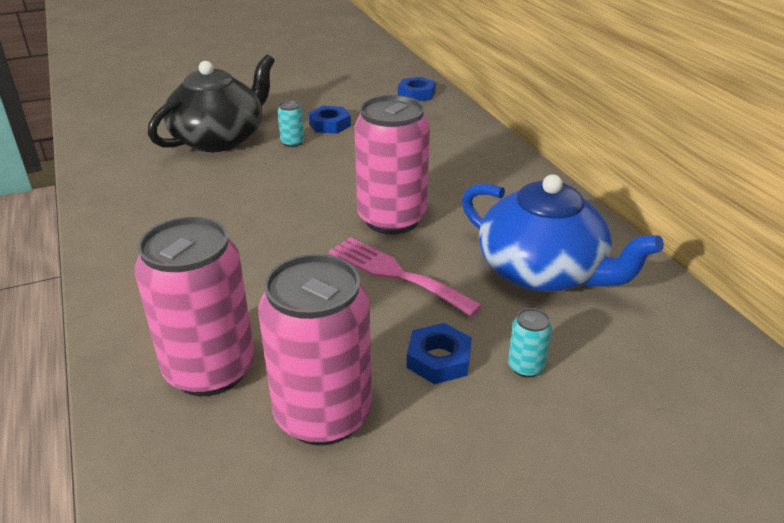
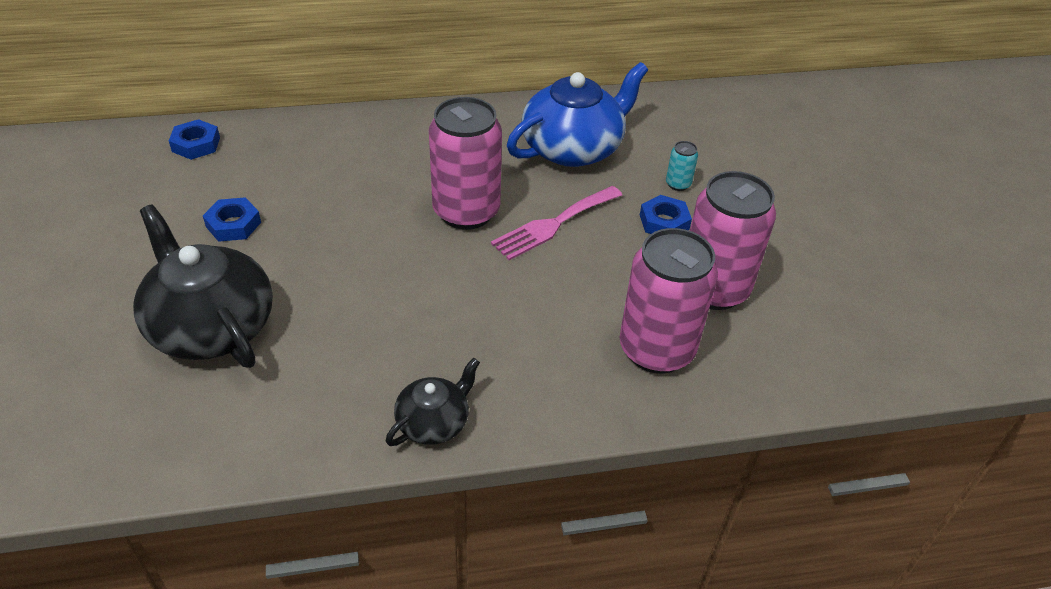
camera: 80 degrees left, 10 degrees up
(118, 243) = (434, 422): none -> black teapot
(292, 143) = (263, 261): turquoise can -> none

